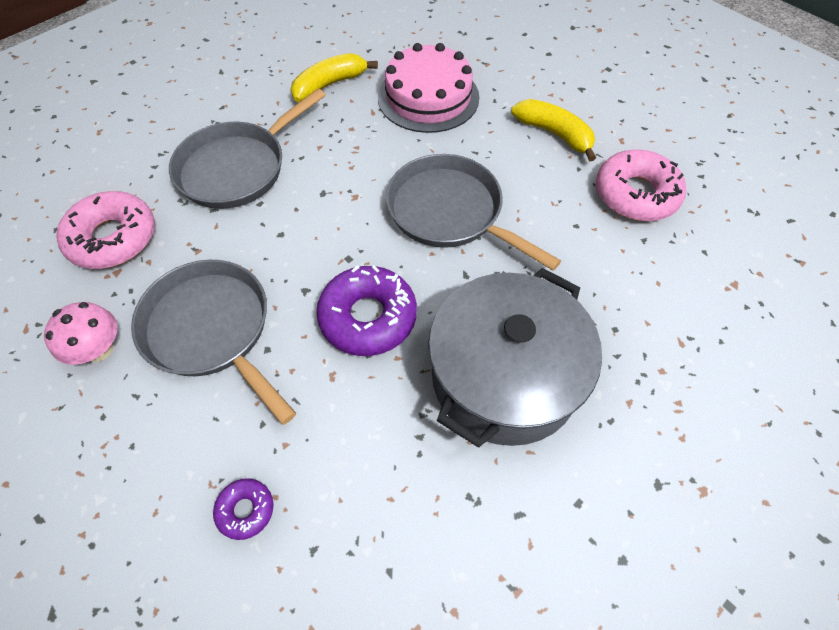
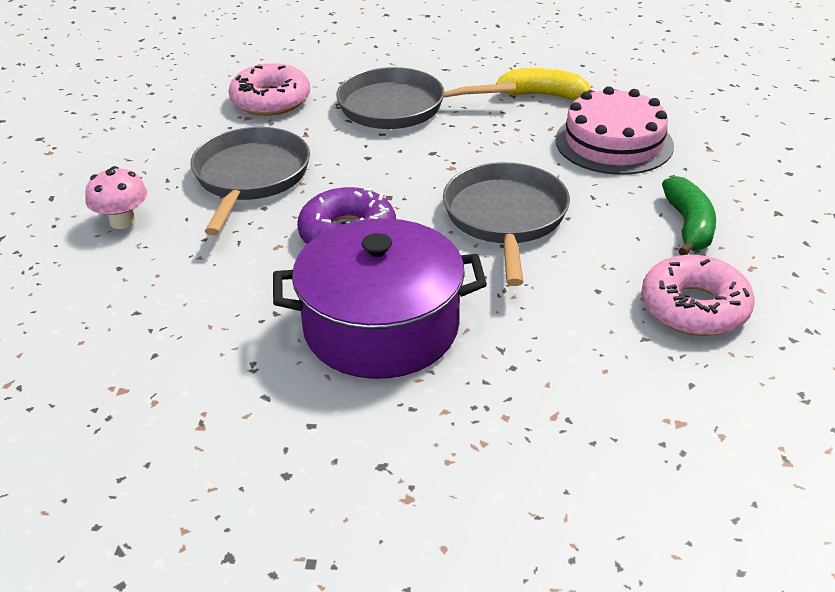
camera: 50 degrees right, 20 degrees down
(99, 349) = (183, 147): pink mushroom -> pink mushroom (122, 221)
(245, 510) = (135, 268): purple donut -> none
(504, 376) = (381, 327): grey pot -> purple pot
(554, 134) = (688, 226): yellow banana -> green banana

